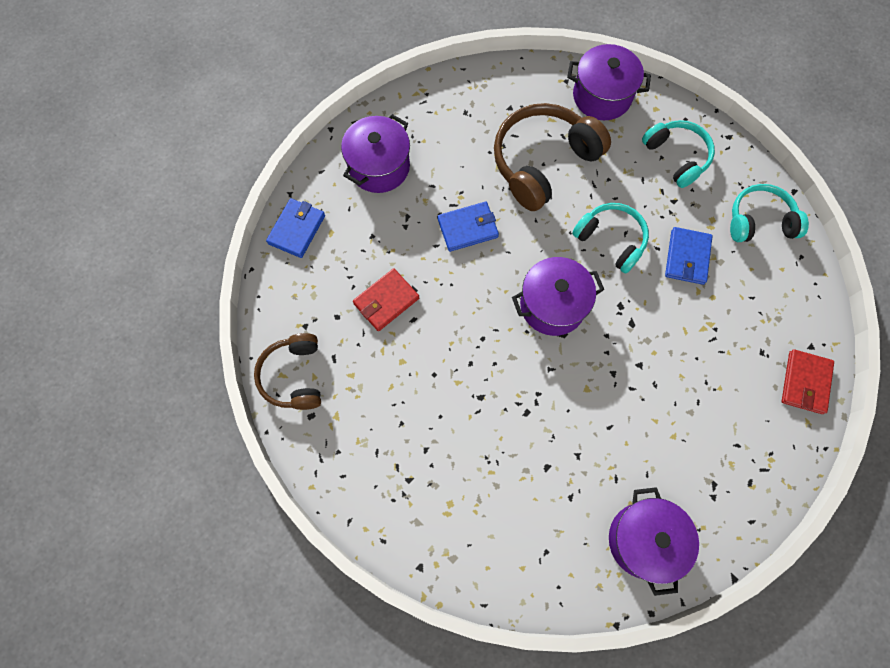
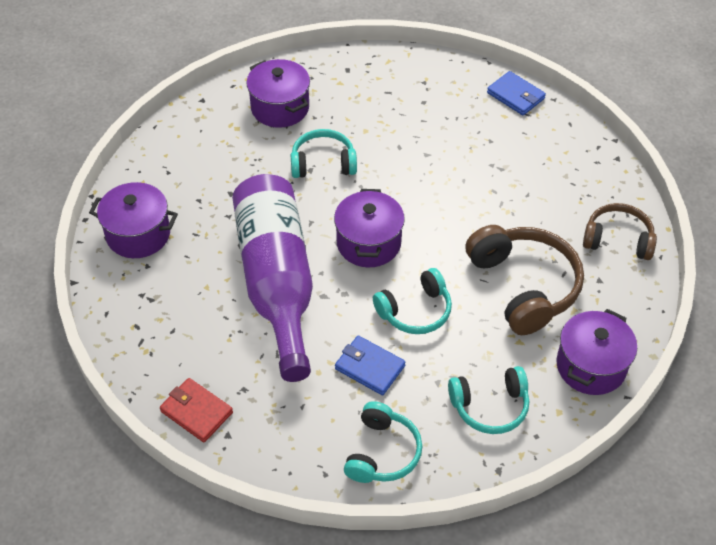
camera: 110 degrees right, 20 degrees down
(294, 376) = (384, 67): brown headphones -> brown headphones (618, 239)
(379, 167) = (561, 163): purple pot -> purple pot (280, 108)
(386, 301) = (424, 134): red wallet -> none
(466, 387) = (323, 163): none -> turquoise headphones
(467, 228) = (472, 207): blue wallet -> none
(636, 371) = (277, 282): none -> purple bottle

